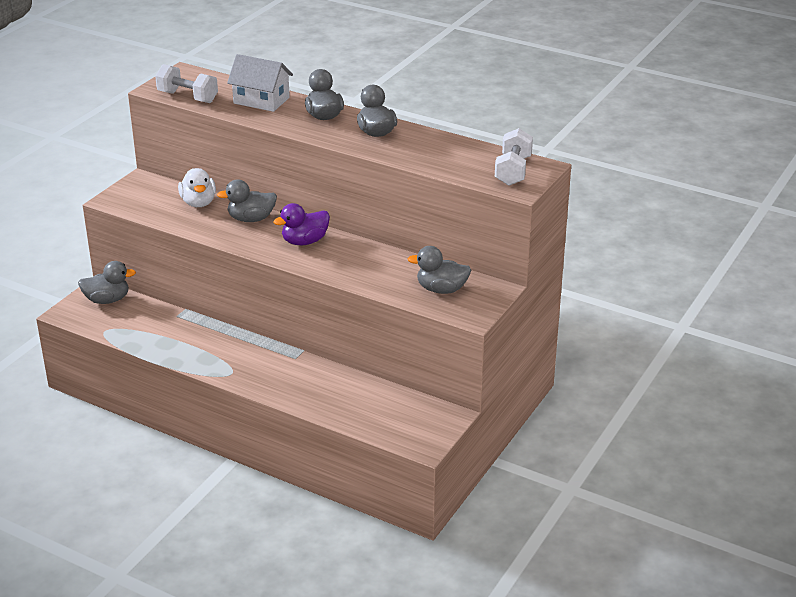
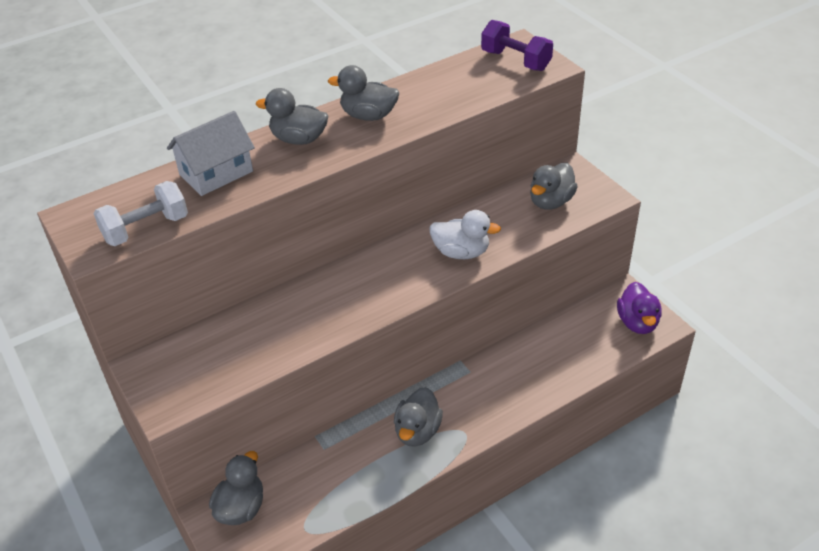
camera: 60 degrees left, 10 degrees up
(198, 203) = (244, 327): white duck -> white duck (461, 252)
(251, 219) = (317, 294): grey duck -> grey duck (417, 431)
(304, 241) = (396, 266): purple duck -> purple duck (637, 322)
(513, 171) = (515, 60): white dumbbell -> purple dumbbell

